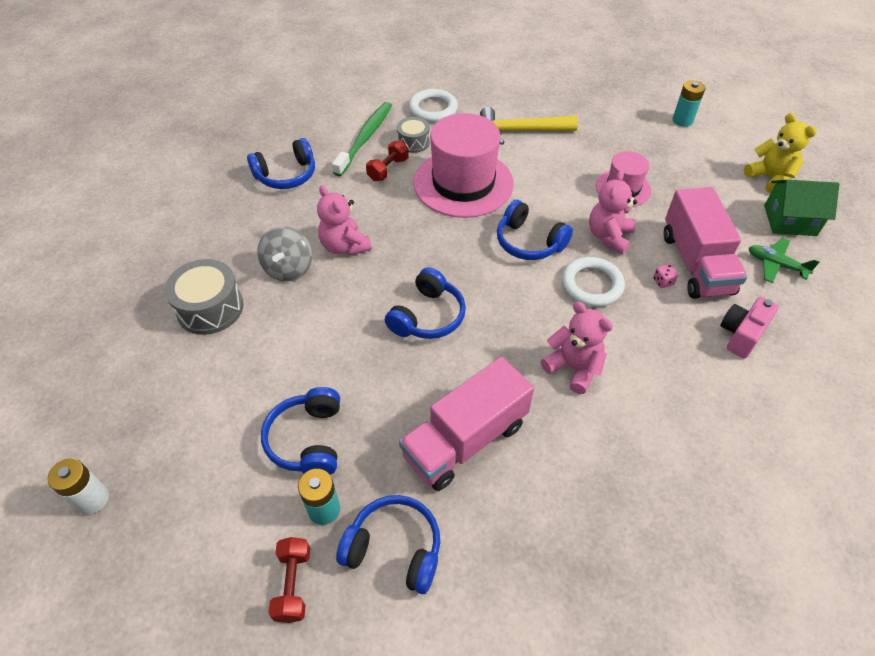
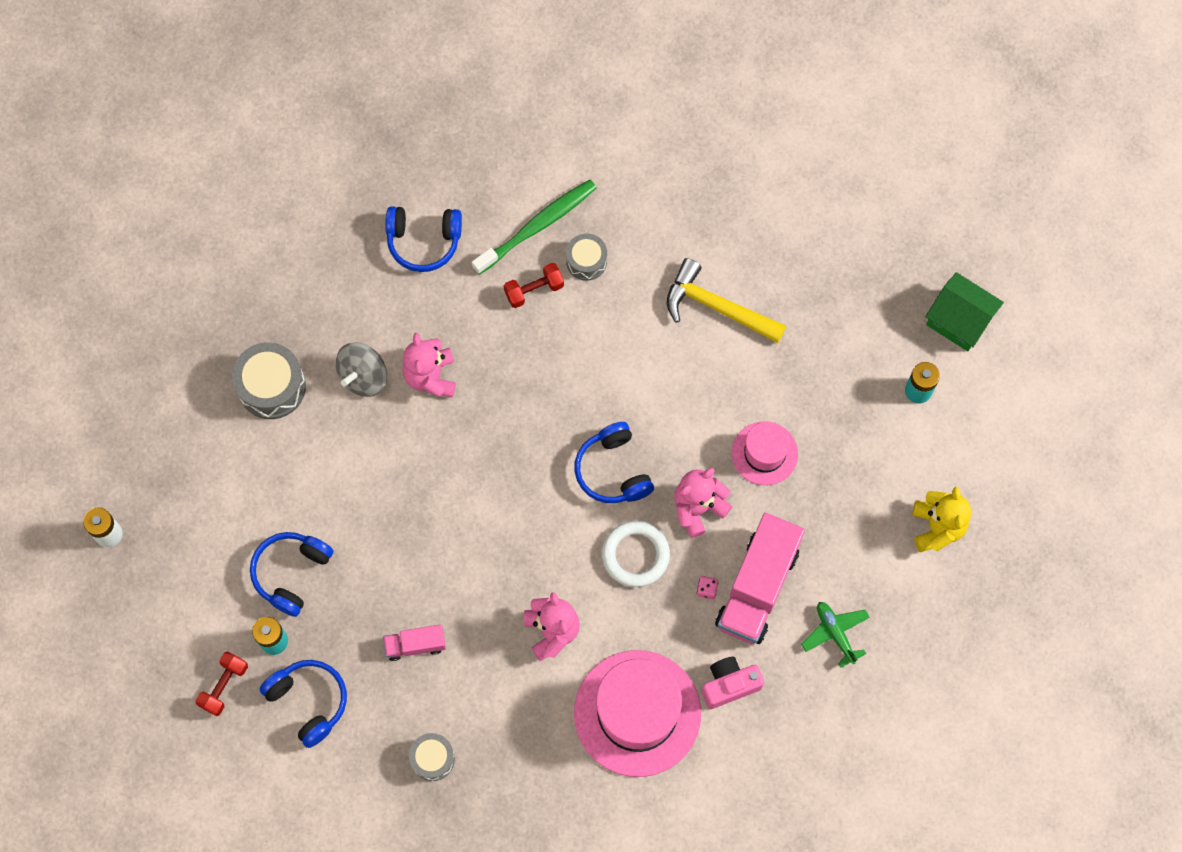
camera: 30 degrees right, 20 degrees up
(428, 316) = (460, 505): blue headphones -> none
(433, 109) = (642, 216): white ring -> none
(463, 183) = (600, 353): pink hat -> pink hat (637, 713)
(465, 440) = (415, 645): pink truck -> pink truck, size x0.49
(554, 533) = (432, 758): none -> grey drum
(790, 220) = (903, 591): green house -> green house (959, 320)

